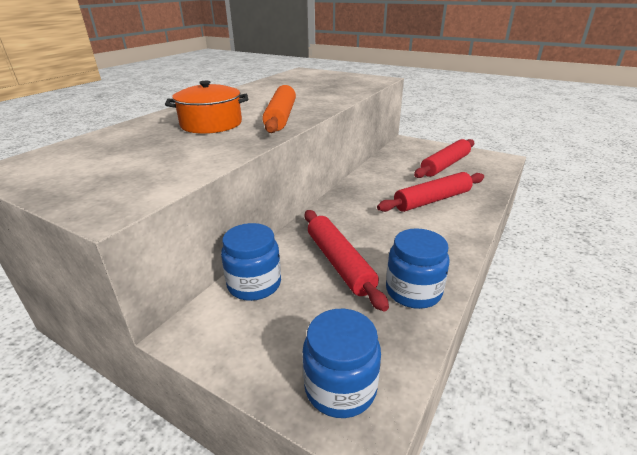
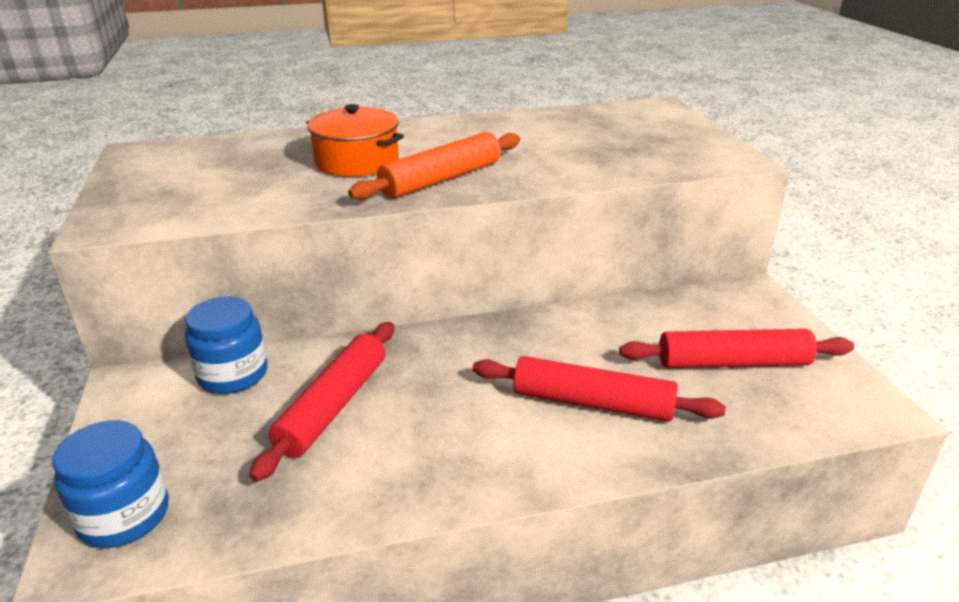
camera: 45 degrees right, 0 degrees up
(413, 291) = (336, 490): blue jar -> none

